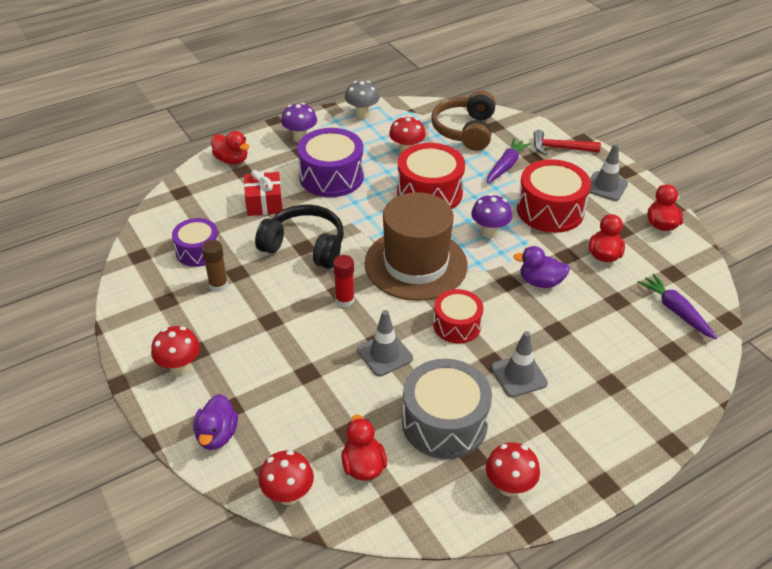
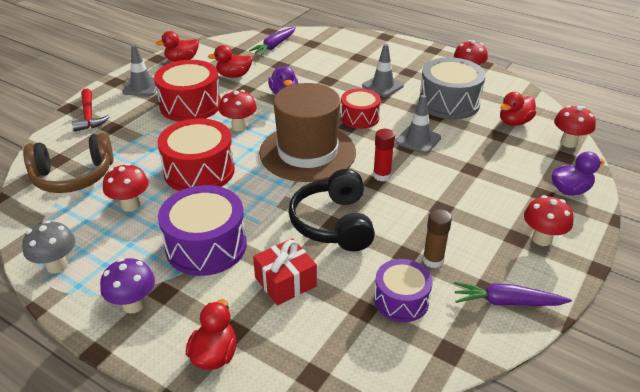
camera: 115 degrees left, 5 degrees down
(489, 232) = (239, 127): purple mushroom -> red mushroom
(506, 166) = (132, 138): purple carrot -> purple carrot (506, 302)

